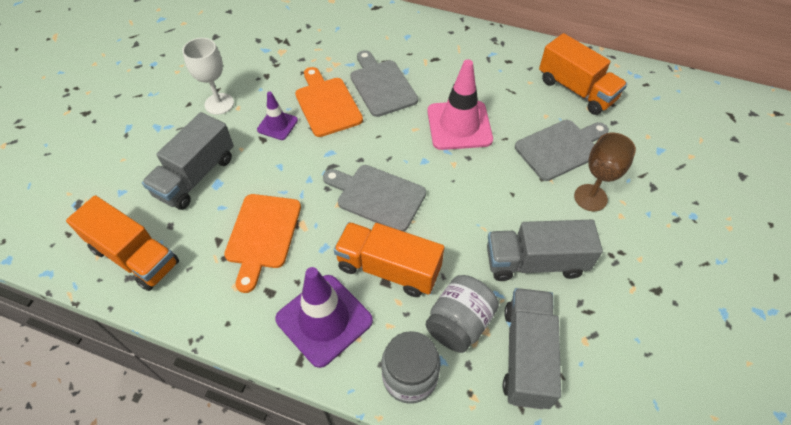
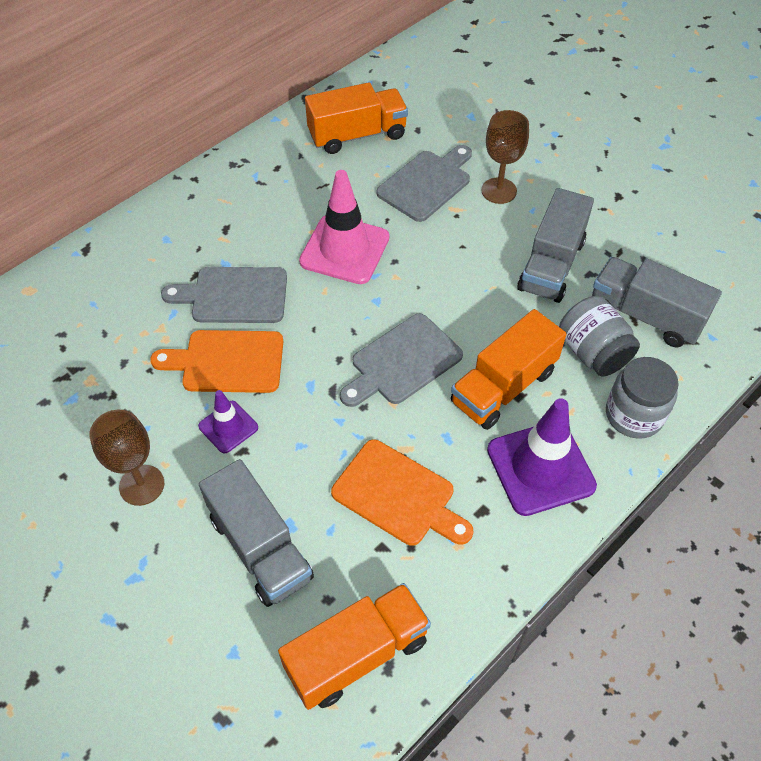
camera: 65 degrees left, 0 degrees up
(219, 104) = (142, 485): white goblet -> brown goblet
(560, 148) = (426, 183): grey cutting board -> grey cutting board turned 45 degrees clockwise

